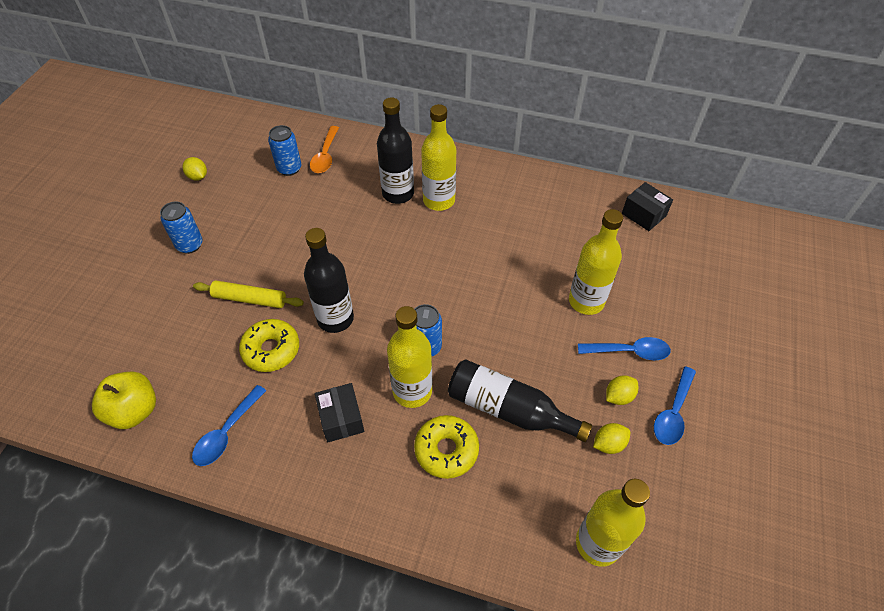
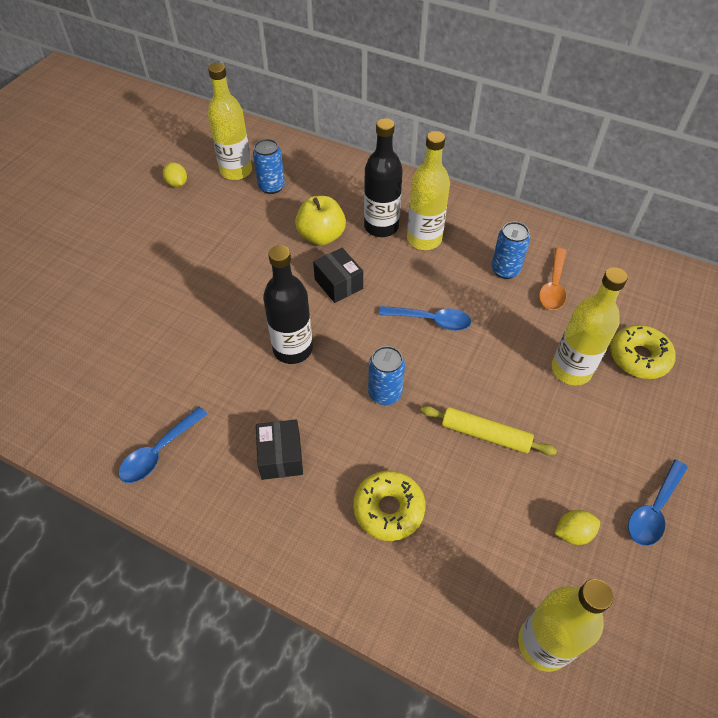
camera: 10 degrees right, 0 degrees up
(134, 411) = (70, 414): yellow apple -> yellow apple (321, 236)
(190, 245) = (156, 252): blue can -> blue can (505, 270)
(250, 299) = (207, 316): yellow rolling pin -> yellow rolling pin (485, 434)
(271, 350) = (220, 372): yellow donut -> yellow donut (639, 357)
(325, 156) = (311, 178): orange spoon -> orange spoon (553, 286)
(412, 391) = (362, 439): yellow bottle -> yellow bottle (236, 171)
(508, 409) = (465, 475): black bottle -> none
(618, 396) = (592, 481): yellow lemon -> none
(629, 351) = (612, 433): blue spoon -> blue spoon (431, 320)
(644, 214) = (651, 283): black box -> black box (338, 284)

